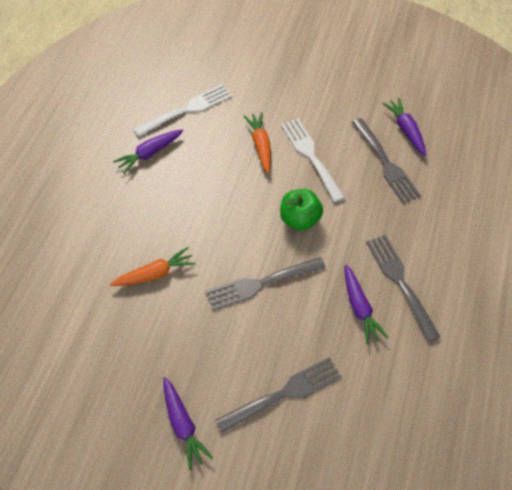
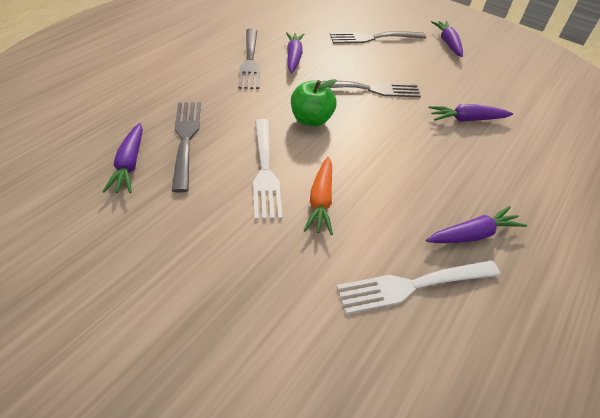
camera: 165 degrees left, 10 degrees down
(155, 274) = (466, 119): orange carrot -> purple carrot

